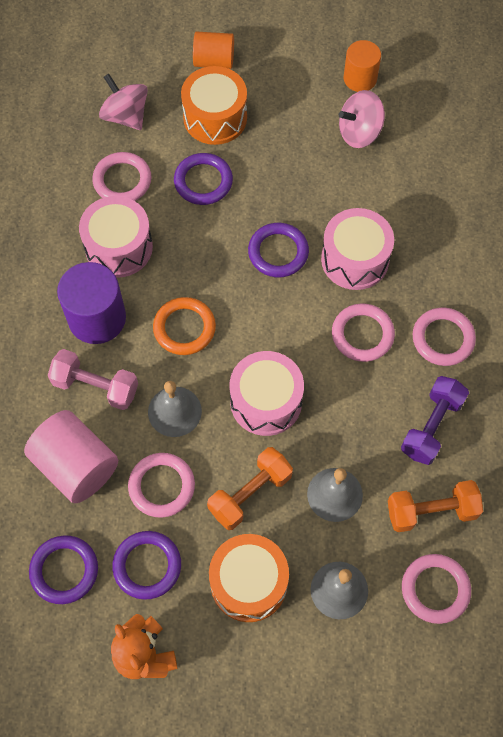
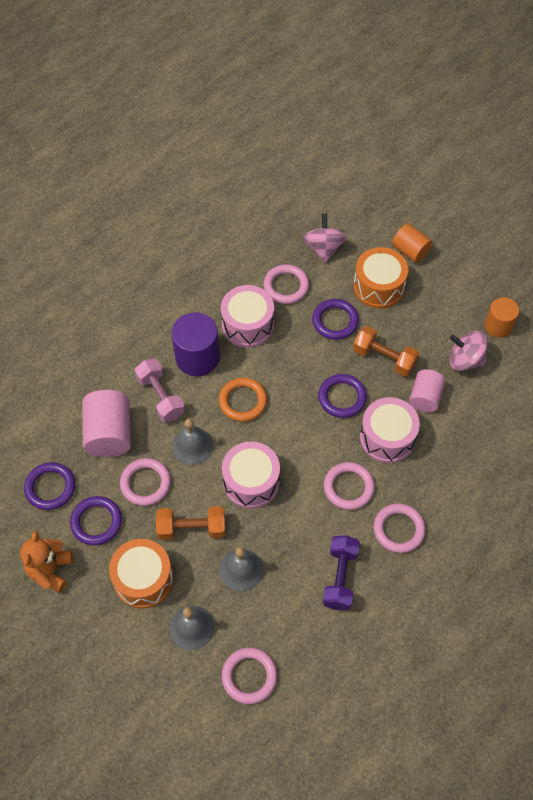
camera: 40 degrees right, 5 degrees down
(355, 195) = (425, 397): none -> pink cylinder
(431, 426) = (340, 577): purple dumbbell -> purple dumbbell turned 60 degrees counterclockwise
(431, 511) = (291, 628): orange dumbbell -> orange dumbbell (384, 358)

